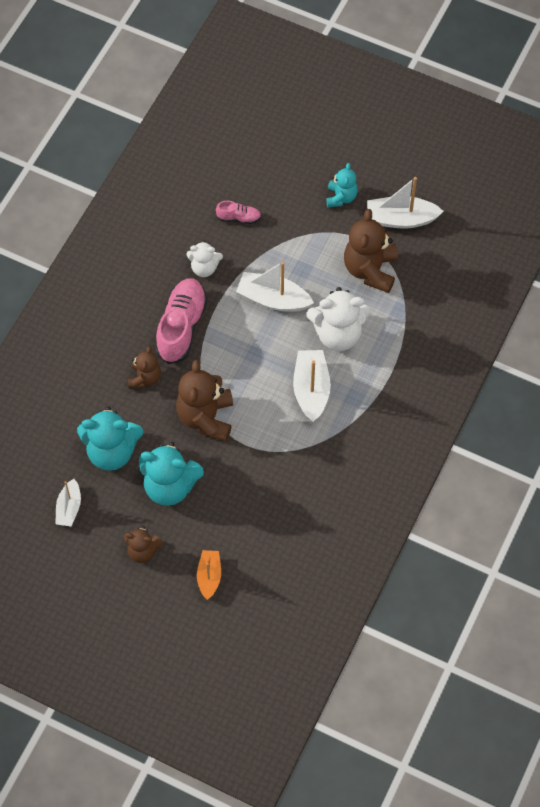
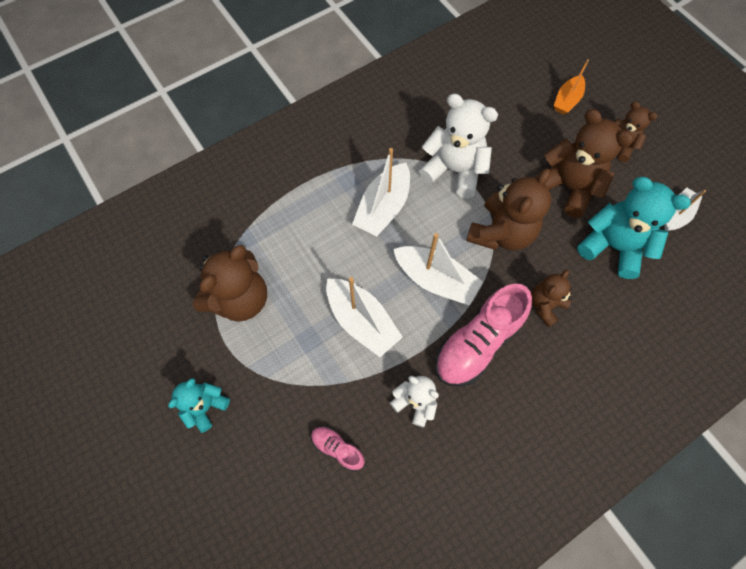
camera: 150 degrees left, 5 degrees up
(170, 486) = (568, 187): turquoise teddy bear -> brown teddy bear
(338, 334) = (321, 248): white teddy bear -> white teddy bear (454, 170)
(400, 219) = (164, 340): white boat -> white boat (435, 280)

